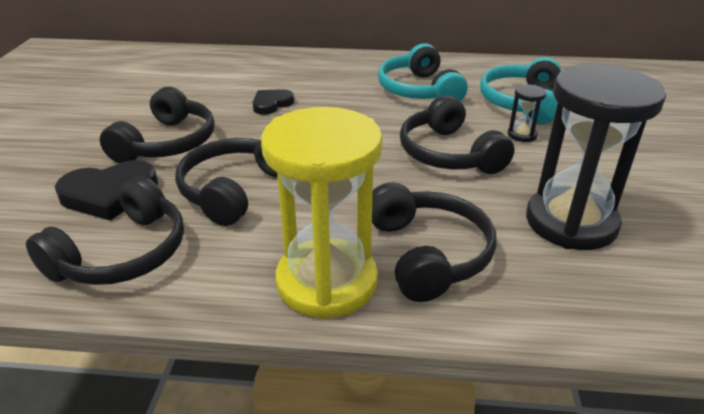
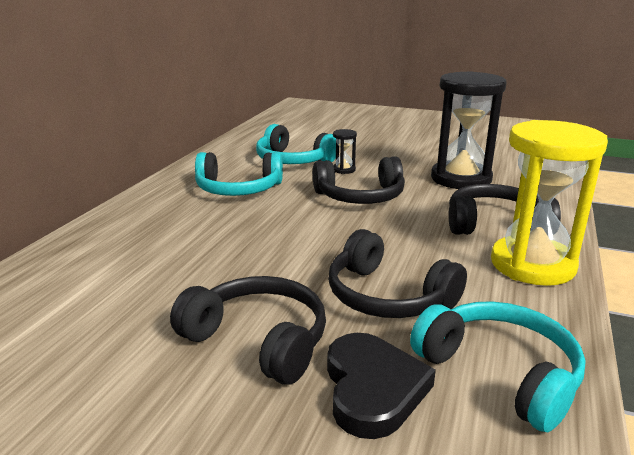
camera: 75 degrees left, 10 degrees down
(122, 253) = (500, 373): black headphones -> turquoise headphones
(271, 104) = (204, 262): black heart -> none

